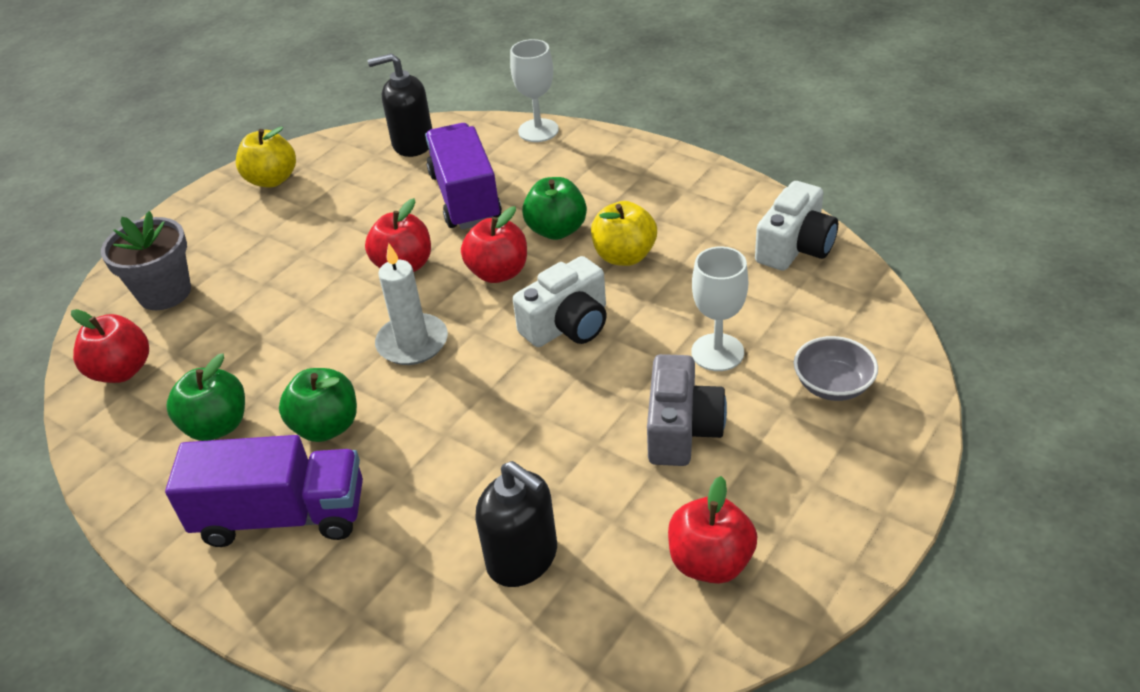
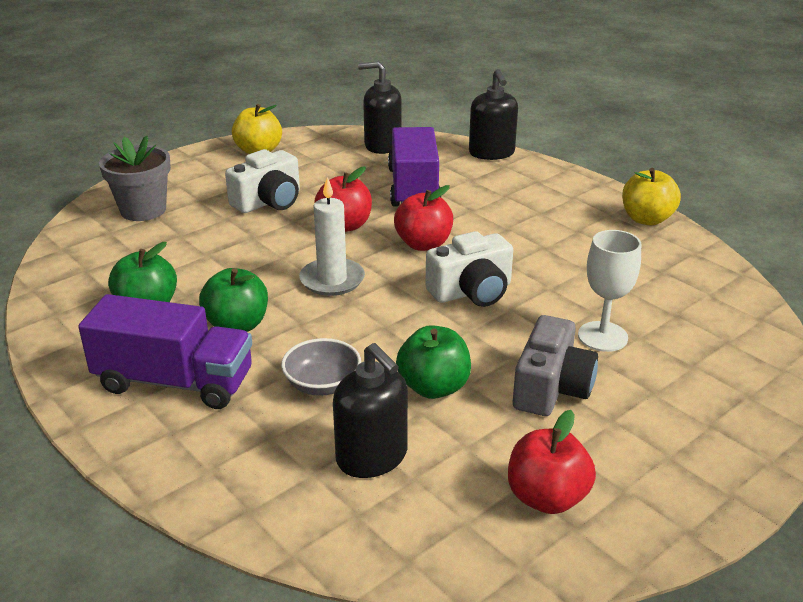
camera: 10 degrees right, 10 degrees down
(122, 371) = (87, 256): red apple -> none
(538, 130) = (491, 153): white goblet -> black soap dispenser
(556, 230) = (484, 223): green apple -> green apple (433, 387)
(624, 256) = (539, 251): yellow apple -> yellow apple (646, 219)
(795, 247) = (698, 271): white camera -> white camera (269, 202)
(832, 385) = (706, 382): grey bowl -> grey bowl (322, 384)

